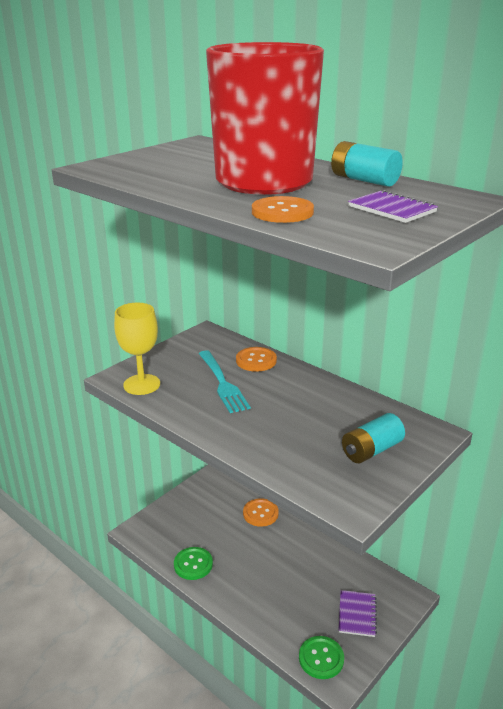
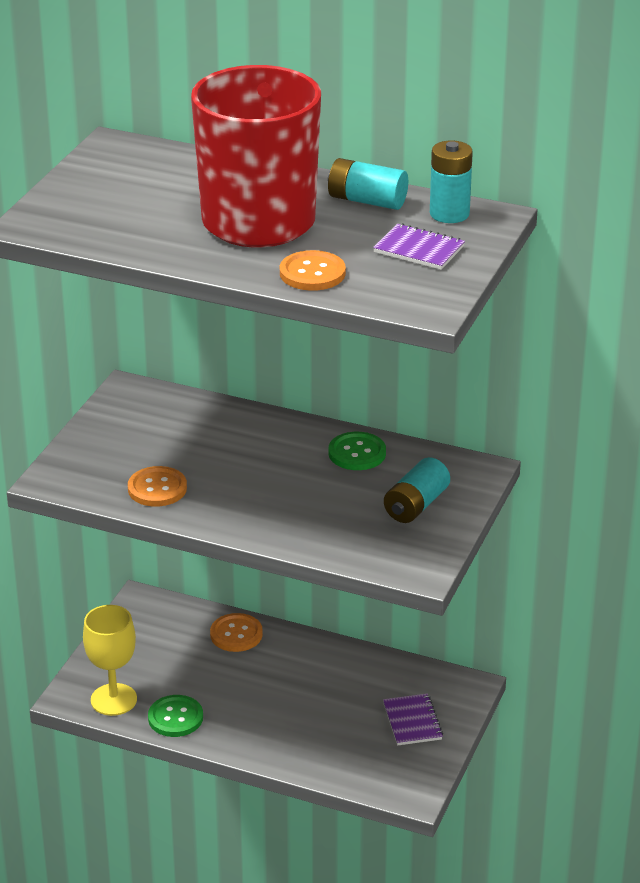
camera: 20 degrees left, 5 degrees up
(142, 384) = (92, 483): yellow goblet -> yellow goblet (113, 699)
(222, 383) = (195, 459): turquoise fork -> none
(256, 360) = (222, 419): orange button -> orange button (157, 488)
(321, 658) = (386, 777): green button -> green button (357, 453)
(433, 193) = (449, 214): none -> turquoise battery

